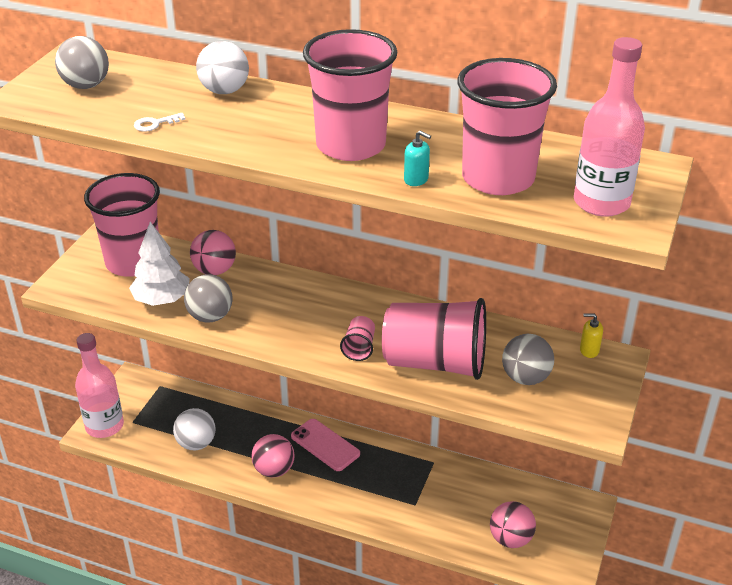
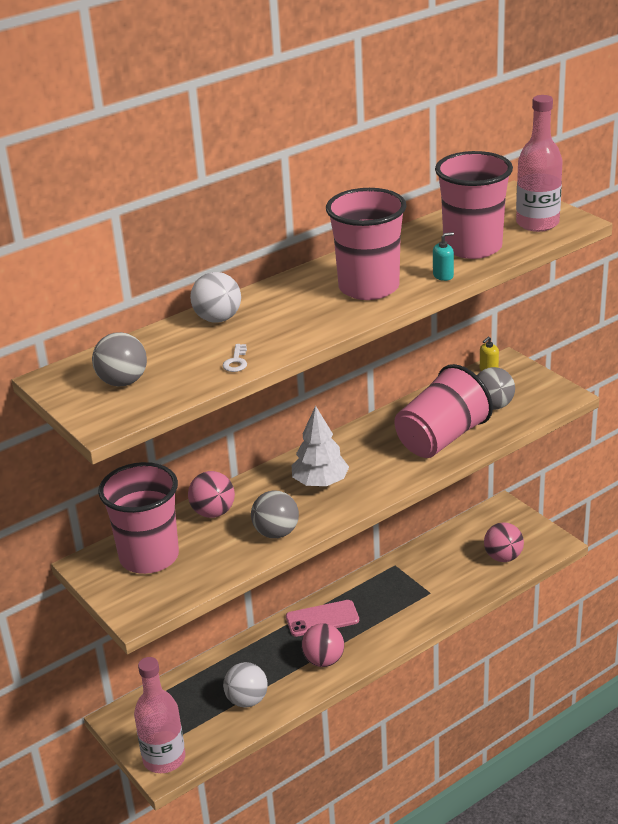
camera: 55 degrees left, 5 degrees down
(162, 299) = (224, 554): white tree -> white tree (320, 482)
(359, 348) = (391, 468): pink cup -> none

